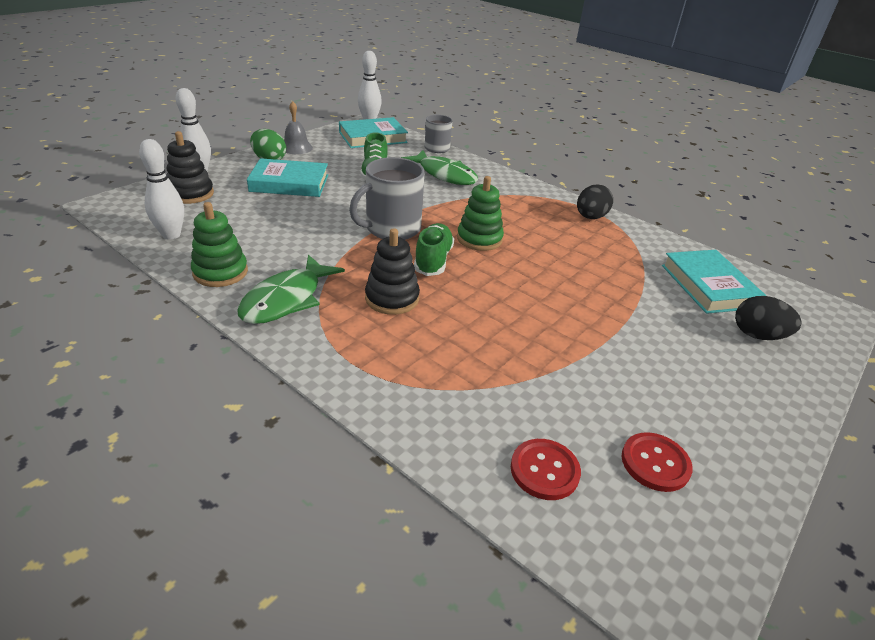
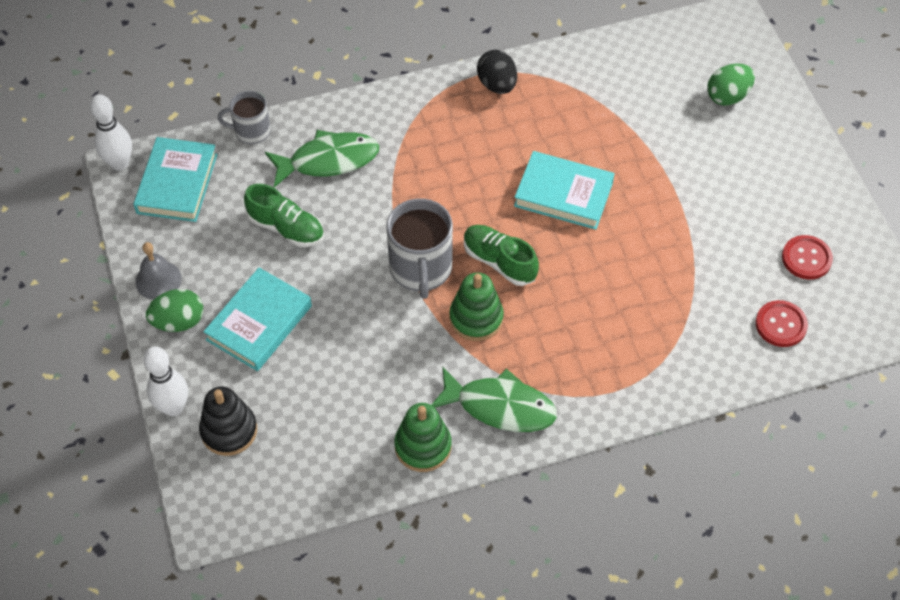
camera: 55 degrees left, 20 degrees up
(171, 235) = (321, 472): white bowling pin -> none
(286, 299) = (500, 406): green fish -> green fish turned 45 degrees counterclockwise
(392, 298) = (542, 324): black stacking toy -> none
(479, 239) = (483, 203): green stacking toy -> green stacking toy (476, 318)
(708, 286) = (653, 77): turquoise book -> turquoise book (563, 194)
(757, 335) = (727, 96): black egg -> green egg

